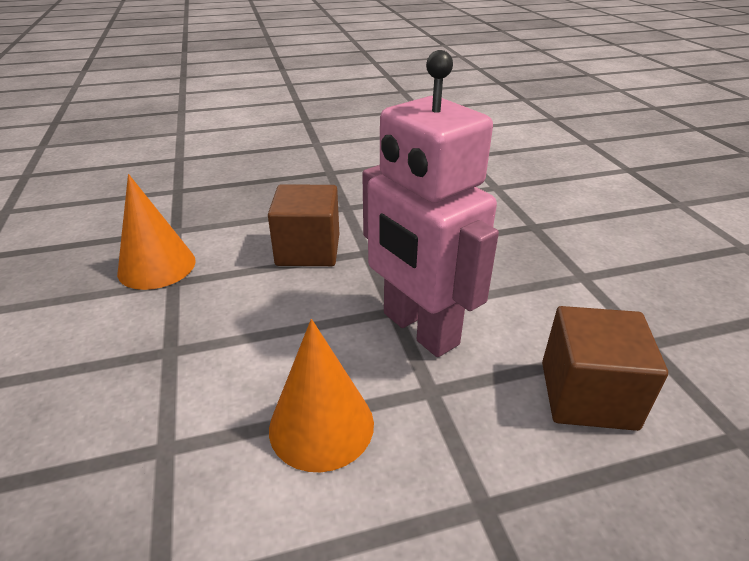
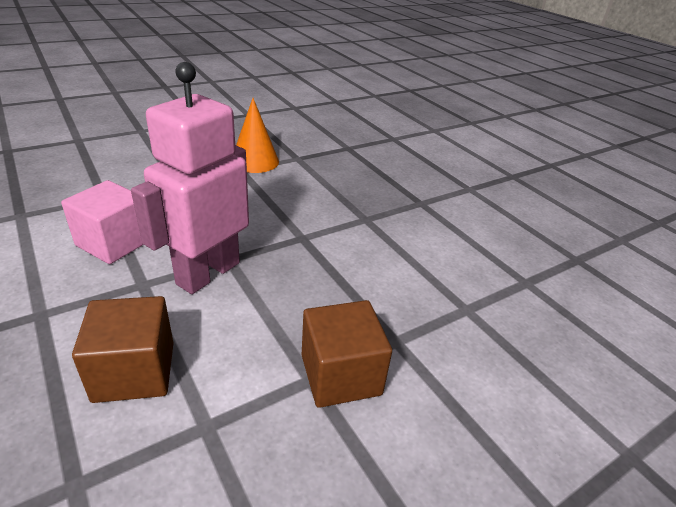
camera: 70 degrees right, 0 degrees up
(308, 250) = (294, 210): brown cube -> brown cube (340, 374)
(321, 425) = (114, 243): orange cone -> pink cube

